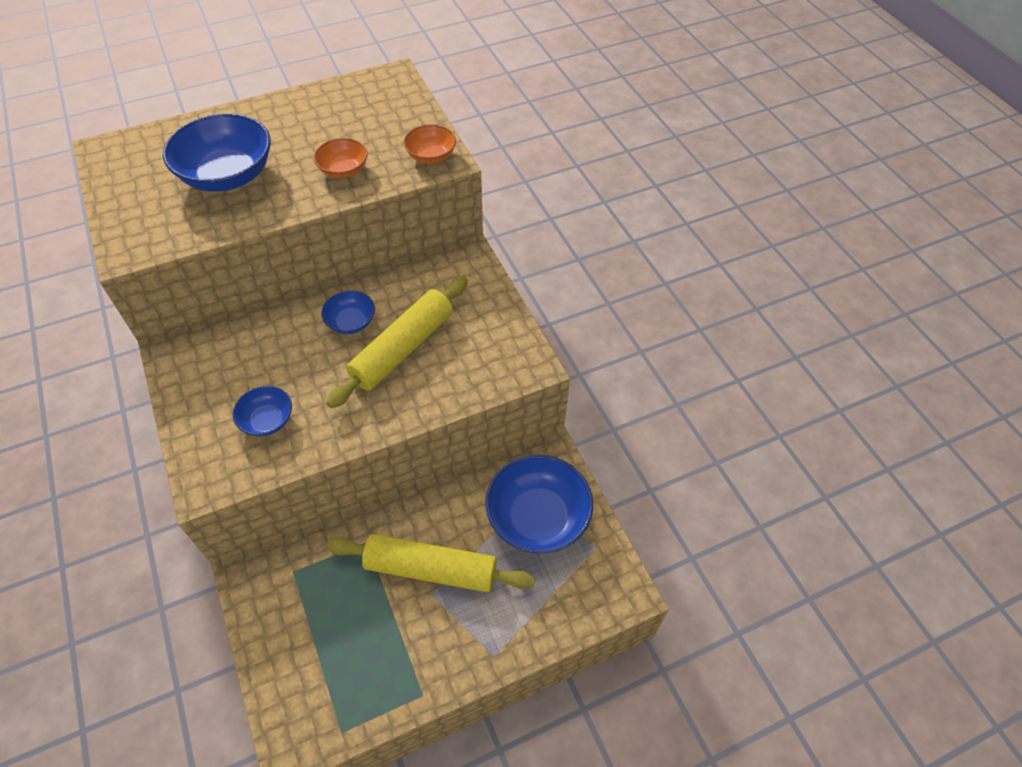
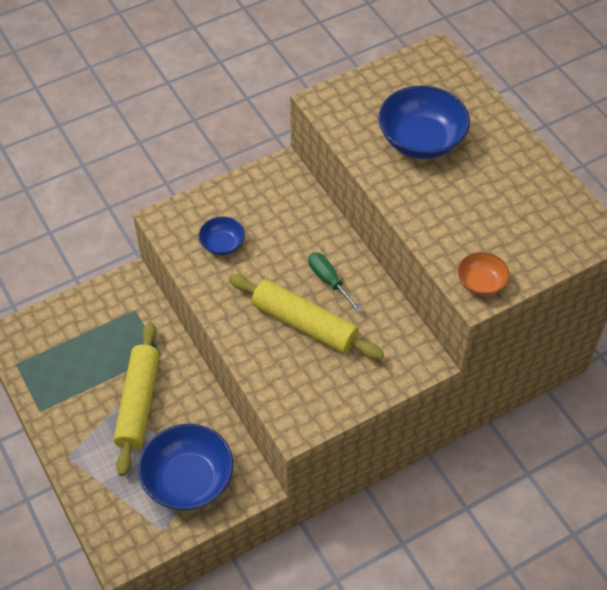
camera: 85 degrees right, 0 degrees up
(343, 170) = (446, 219): orange bowl -> none
(351, 322) = (329, 281): blue bowl -> green screwdriver

